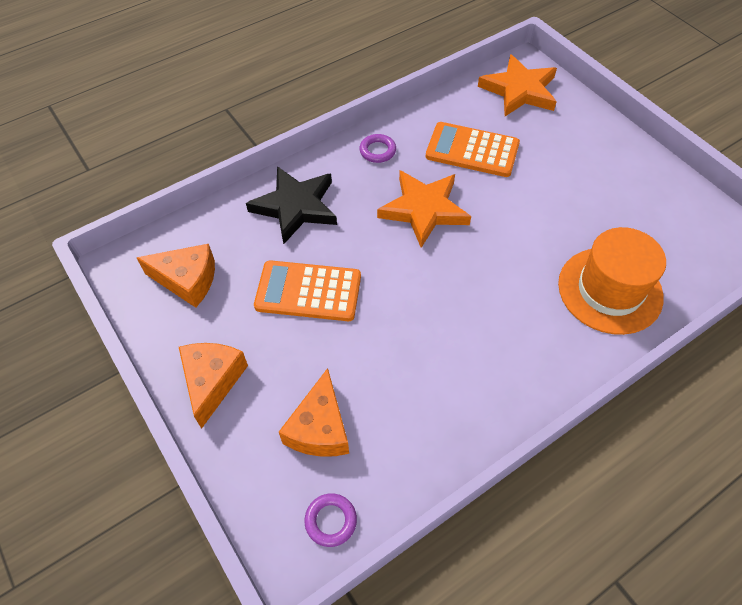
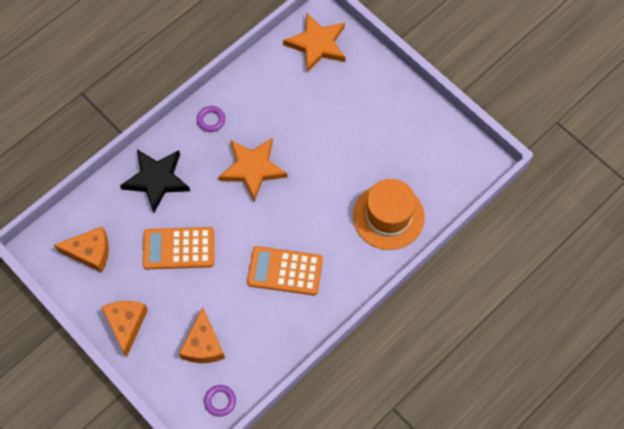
camera: 10 degrees left, 10 degrees up
(472, 150) = (284, 109): orange calculator -> orange calculator (285, 271)

